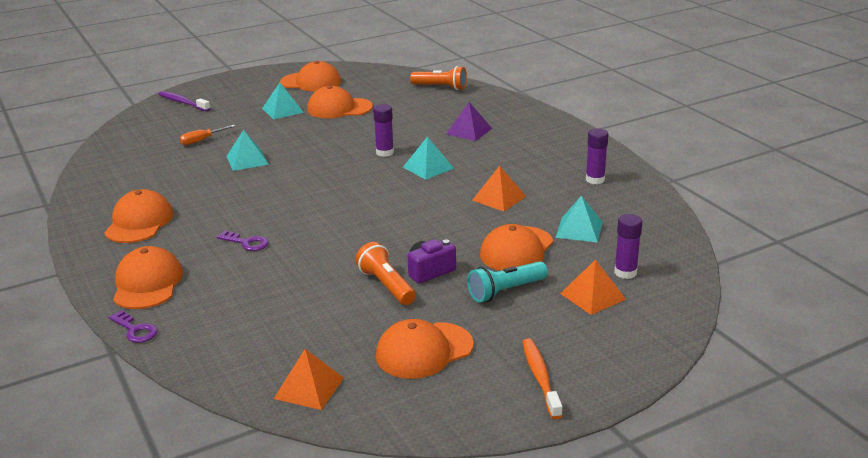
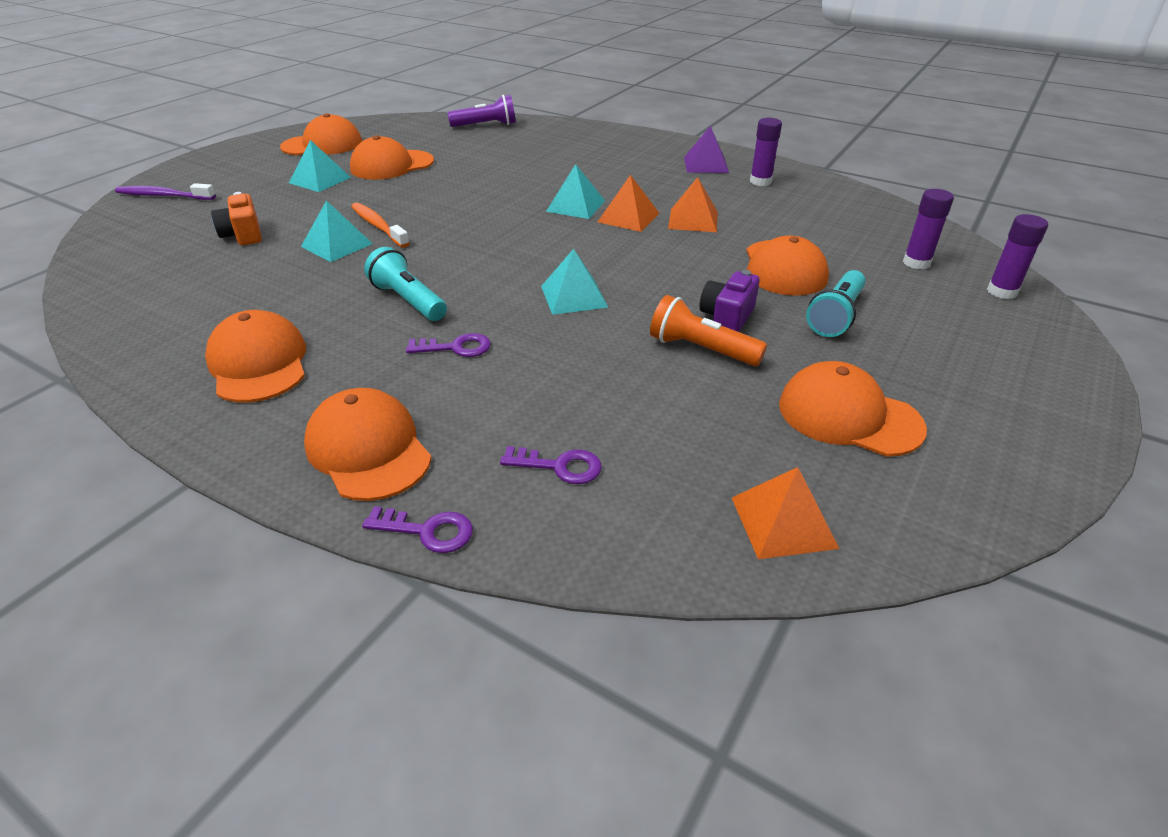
camera: 30 degrees left, 10 degrees up
(202, 140) = (243, 235): orange screwdriver -> orange camera
(229, 322) = (559, 466): none -> purple key
(250, 207) = (408, 300): none -> turquoise flashlight
(384, 152) = (505, 200): purple glue stick -> purple glue stick (1002, 292)
(424, 351) = (849, 416): orange cap -> orange cap turned 90 degrees clockwise
(441, 87) = (486, 125): orange flashlight -> purple flashlight
(469, 131) = (572, 161): purple pyramid -> purple pyramid (705, 164)
(540, 377) = (1007, 403): orange toothbrush -> orange toothbrush (378, 226)
(579, 229) = (814, 232): turquoise pyramid -> turquoise pyramid (574, 296)
(592, 296) = (923, 295): orange pyramid -> orange pyramid (628, 217)

